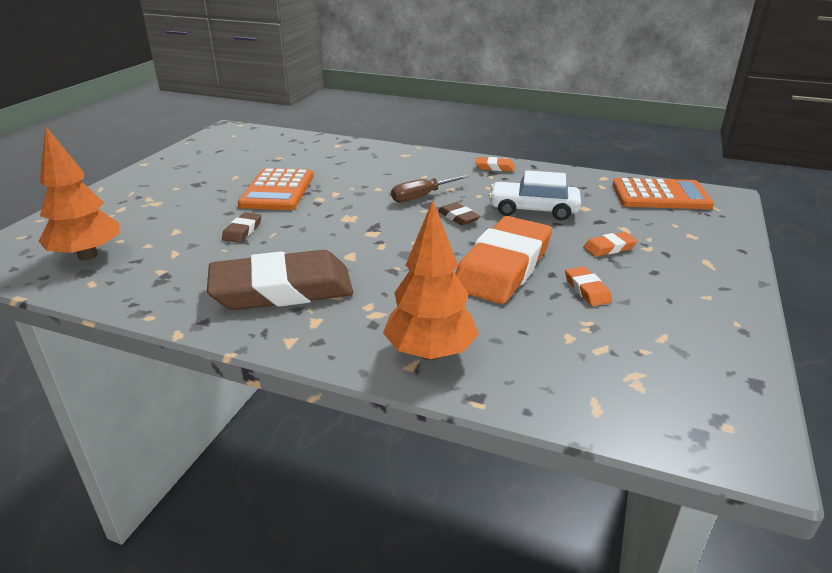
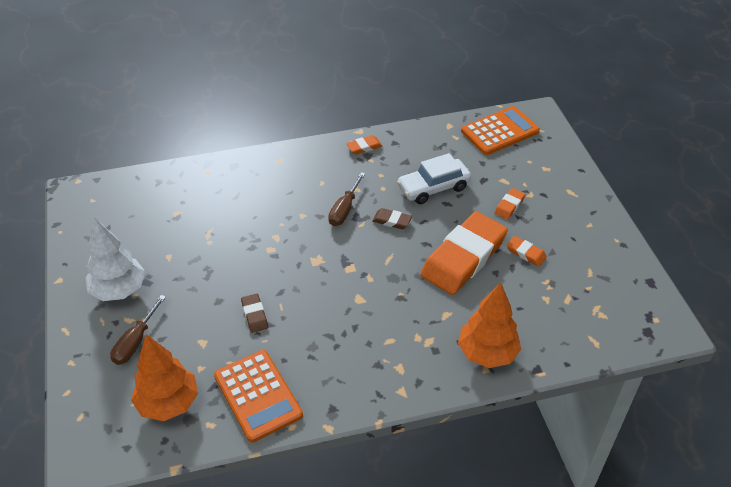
camera: 35 degrees left, 15 degrees up
(131, 211) = (136, 342): none -> brown screwdriver
(170, 181) = (119, 290): none -> white tree
(277, 190) = (226, 256): orange calculator -> orange calculator (258, 395)
(282, 289) = (350, 354): brown eraser -> none
(503, 267) = (463, 257): orange eraser -> orange eraser turned 45 degrees clockwise

